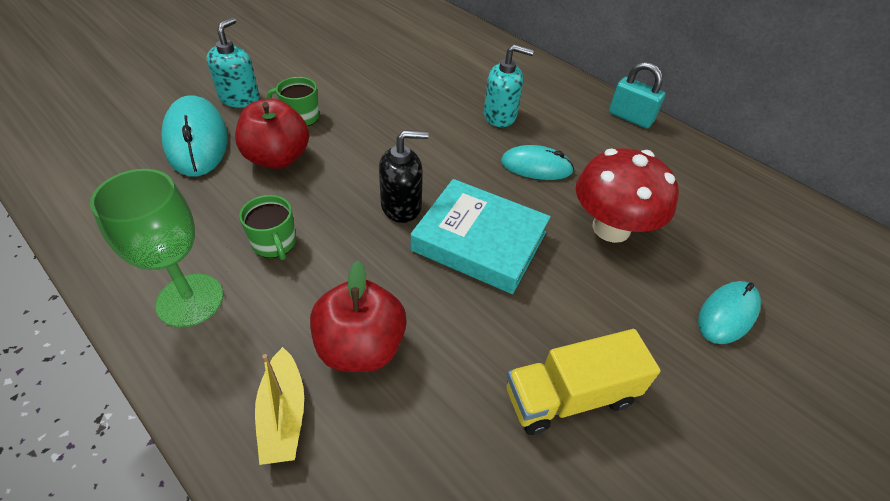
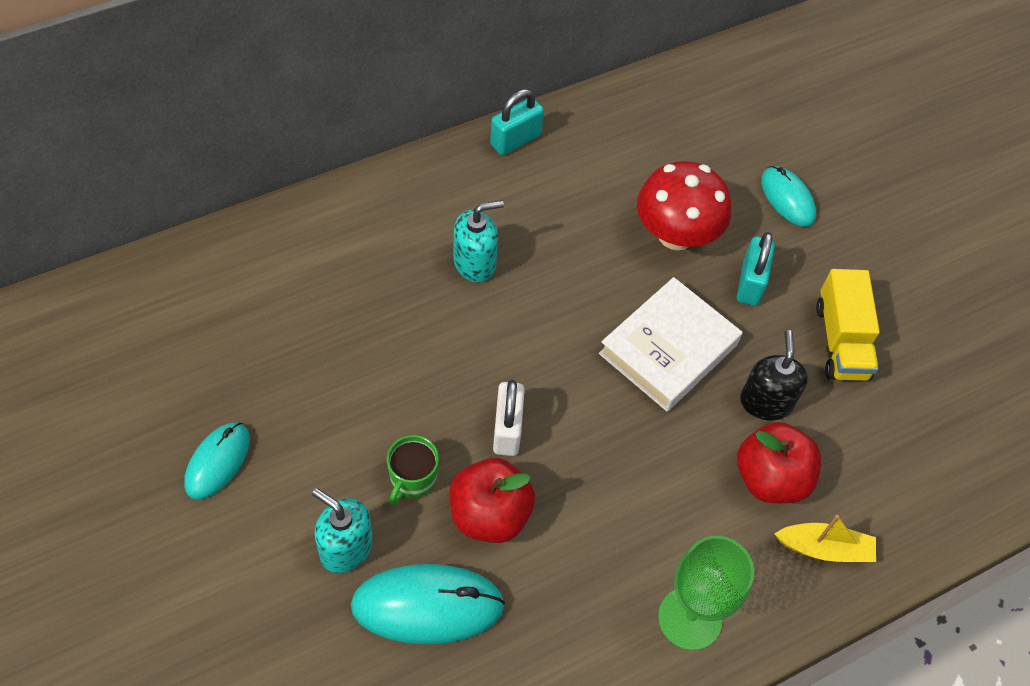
camera: 75 degrees left, 10 degrees up
(274, 243) = (629, 534): green mug -> none
(356, 155) = (507, 430): none -> white padlock
(401, 206) = (603, 404): black soap dispenser -> black soap dispenser (766, 402)
(479, 241) = (668, 349): turquoise book -> white book
(500, 116) = (475, 262): turquoise soap dispenser -> turquoise soap dispenser turned 45 degrees clockwise
(536, 167) = (573, 261): turquoise mouse -> turquoise mouse (218, 462)
(593, 295) = (750, 283): none -> turquoise padlock

